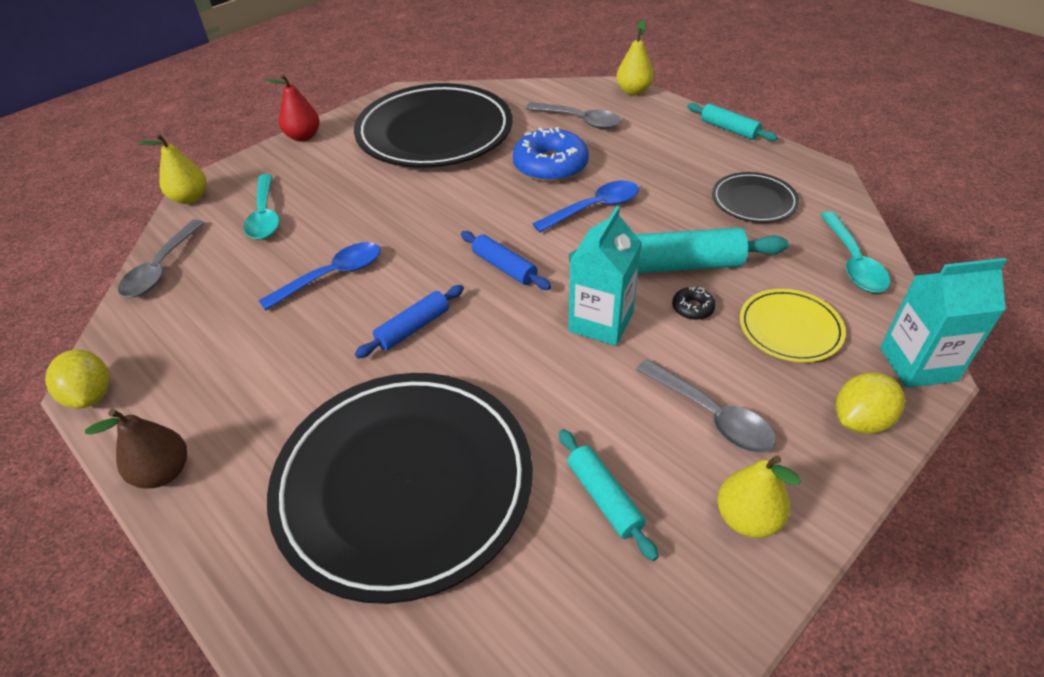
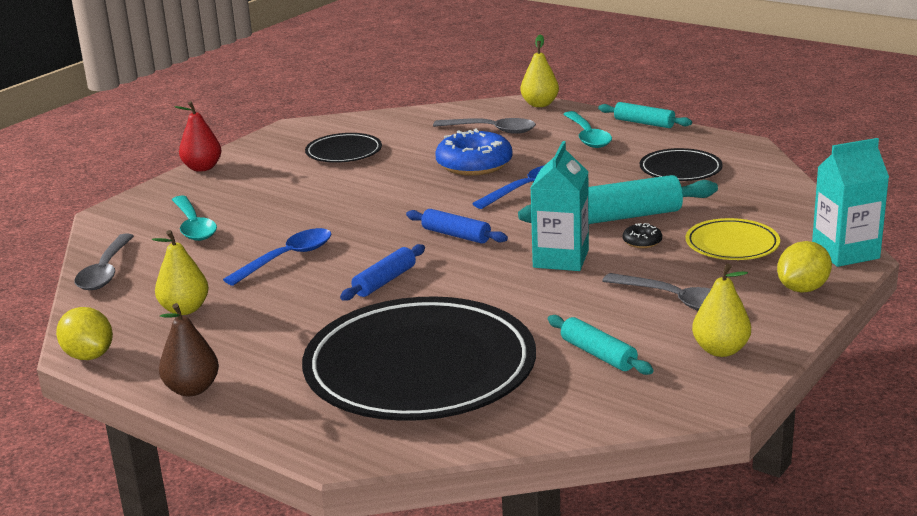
camera: 10 degrees left, 20 degrees down
(190, 198) = (105, 222): yellow pear -> yellow pear (185, 309)
(435, 133) = (344, 152): black plate -> black plate, size x0.46
(853, 262) = (779, 199): turquoise spoon -> turquoise spoon (587, 136)

